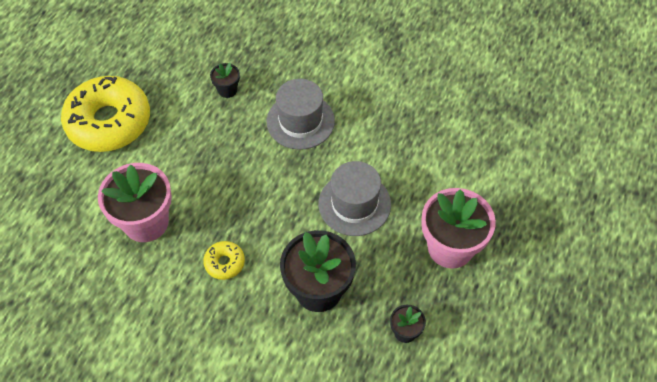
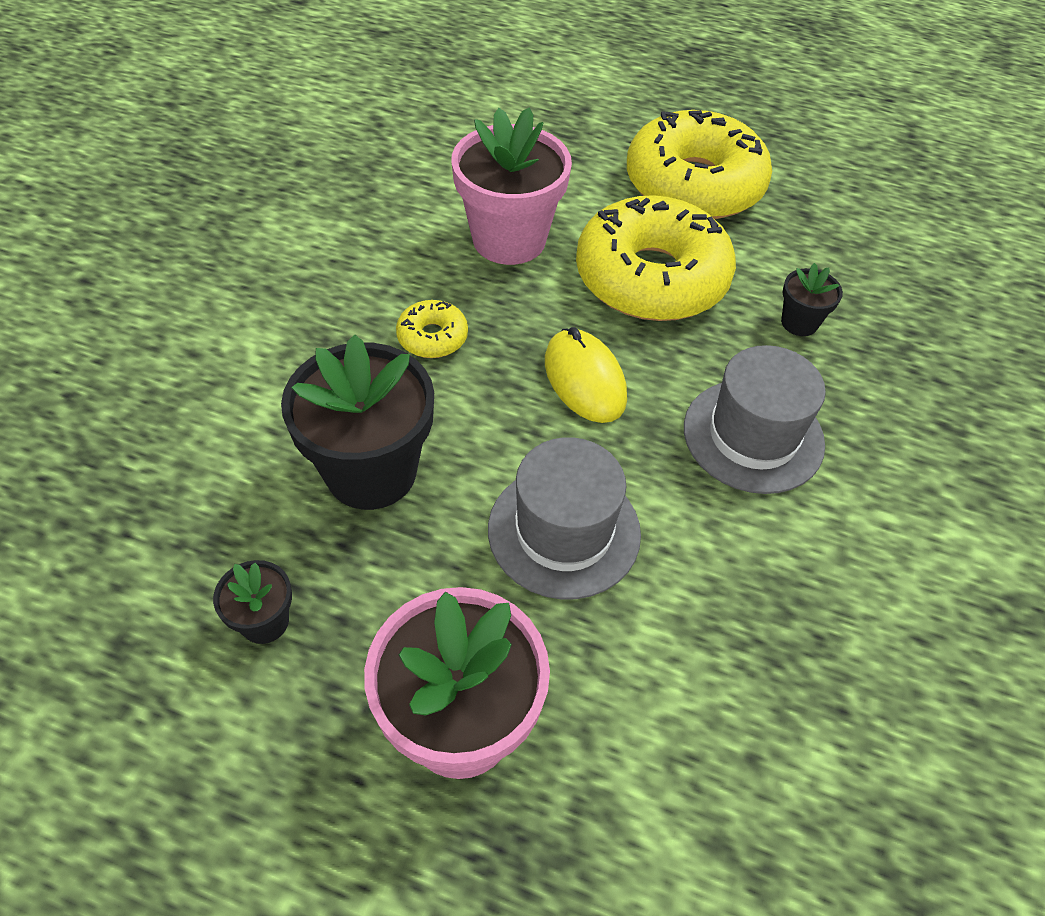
camera: 85 degrees right, 5 degrees down
(187, 152) = (651, 277): none -> yellow donut
(261, 189) = (585, 379): none -> yellow mouse

